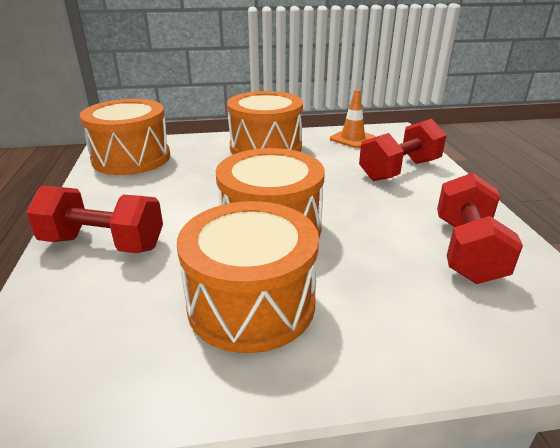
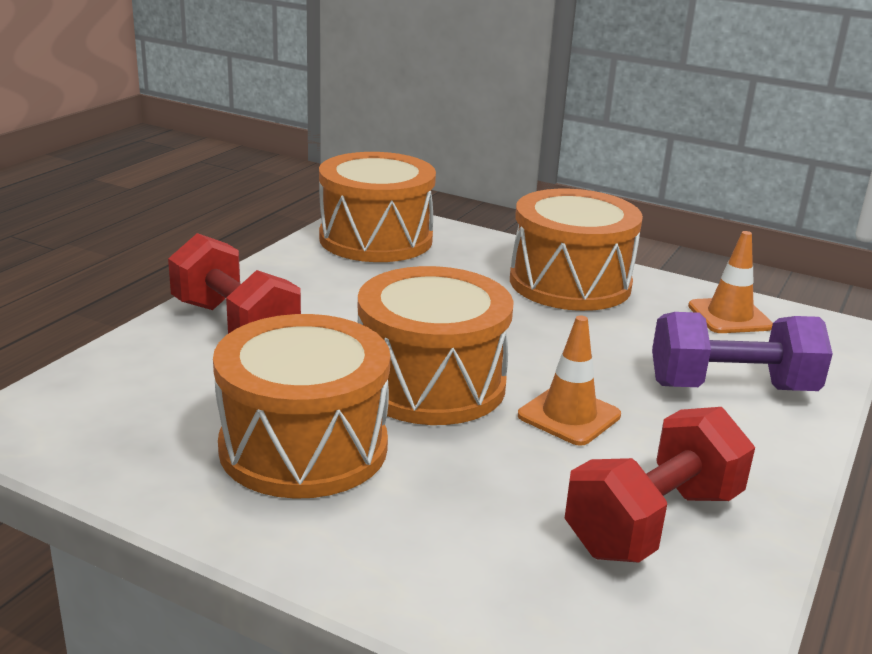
camera: 35 degrees right, 5 degrees down
(358, 214) = (569, 415): none -> orange traffic cone
(399, 170) = (731, 388): red dumbbell -> purple dumbbell

